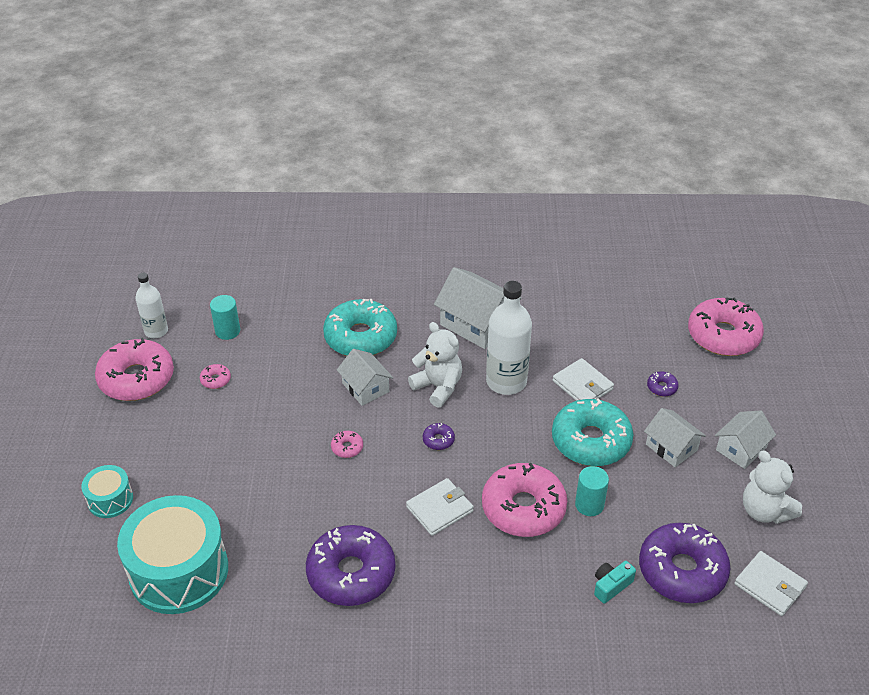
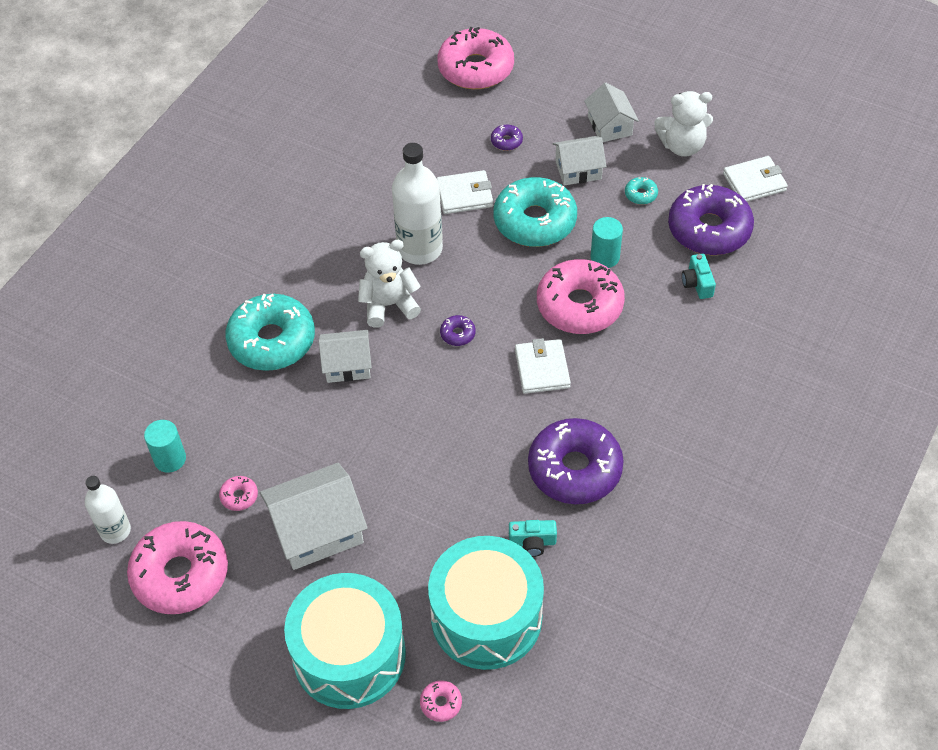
camera: 60 degrees left, 10 degrees up
(110, 499) = (349, 655): turquoise drum -> turquoise drum, size x2.07
(263, 573) = (532, 542): none -> turquoise camera
(347, 447) = (418, 412): pink donut -> pink donut (441, 703)
(476, 323) = (325, 237): white house -> white house (317, 530)
(680, 502) = (641, 194): none -> turquoise donut

